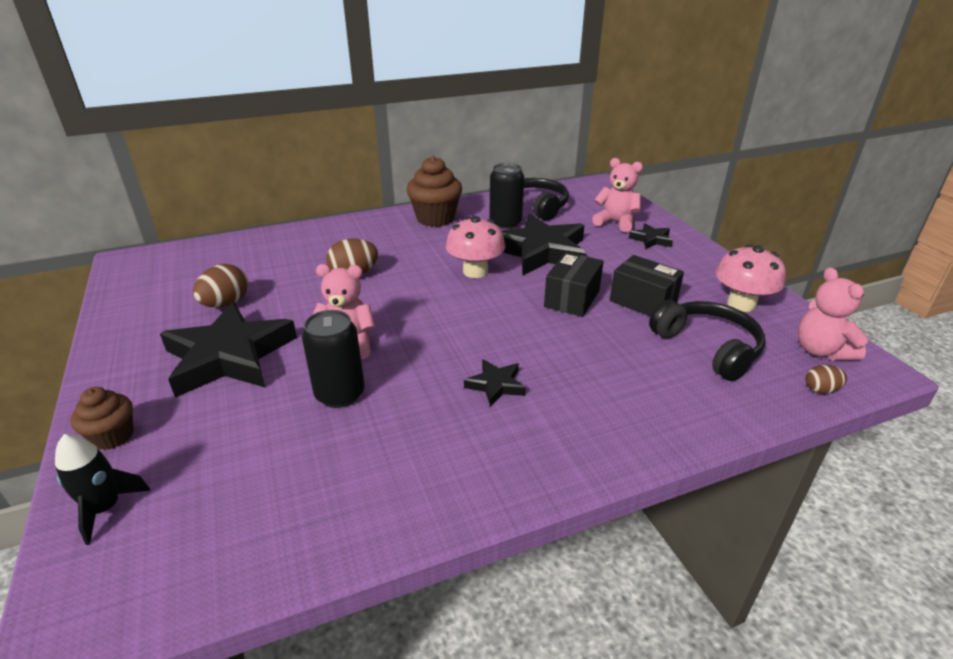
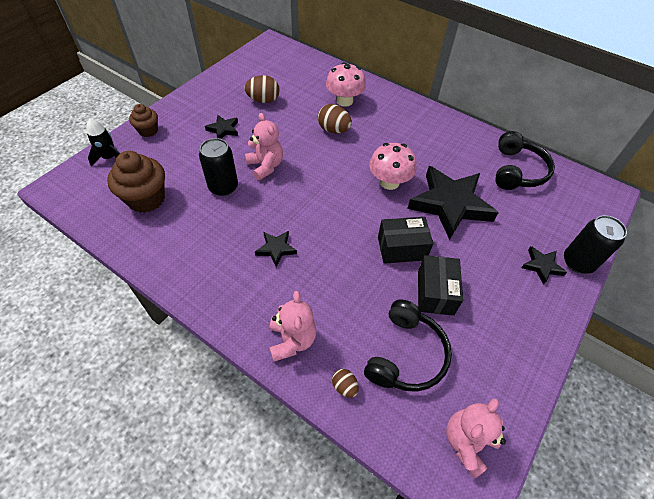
camera: 55 degrees right, 20 degrees up
(229, 356) = (223, 129): black star -> black star, size x0.45
(435, 218) = (438, 128): brown cupcake -> brown cupcake (146, 199)
(505, 223) = (471, 167): black can -> black can (578, 262)
(616, 222) = (546, 232): pink teddy bear -> pink teddy bear (292, 340)
(741, 304) = (492, 363): pink mushroom -> pink mushroom (344, 101)
(821, 390) = (408, 450): brown egg -> brown egg (344, 386)

